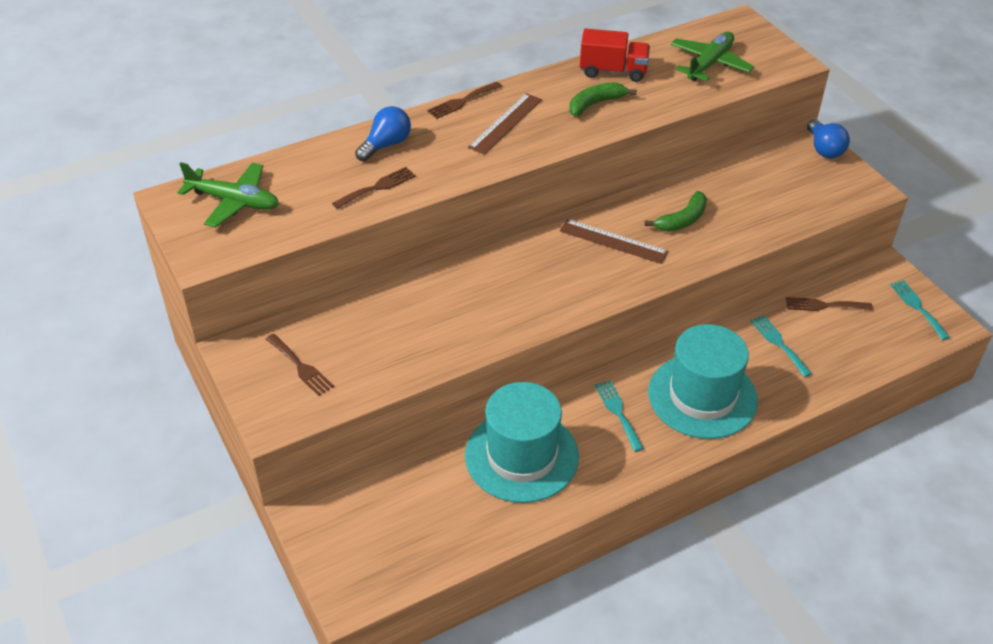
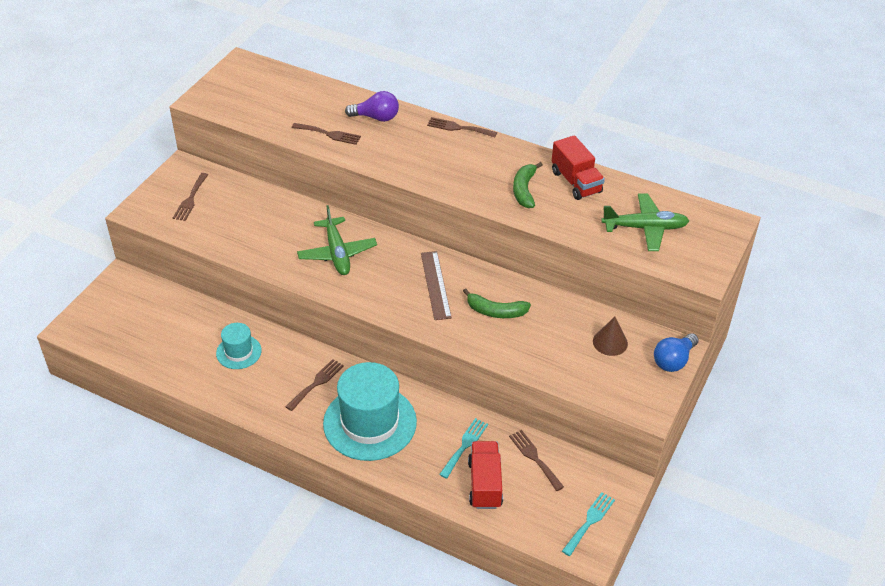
camera: 55 degrees right, 0 degrees up
(234, 202) = (261, 86): green plane -> green plane (337, 253)
(386, 145) = (376, 117): blue light bulb -> purple light bulb
(506, 123) = (455, 158): brown ruler -> none
(521, 456) = (238, 352): turquoise hat -> turquoise hat, size x0.51
(595, 104) = (524, 190): green banana -> green banana turned 105 degrees counterclockwise
(618, 412) = (316, 383): turquoise fork -> brown fork
(776, 172) = (610, 342): none -> brown cone
(834, 352) = (484, 484): none -> red truck

